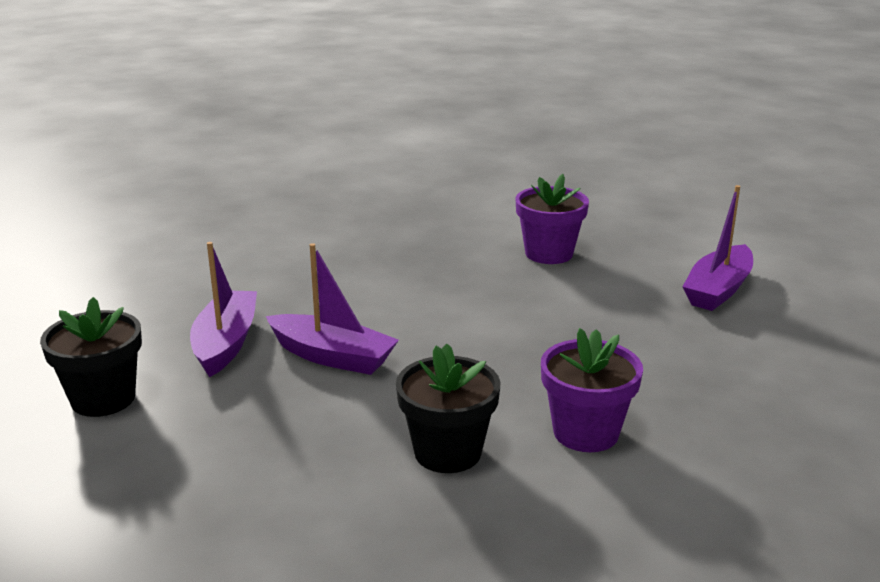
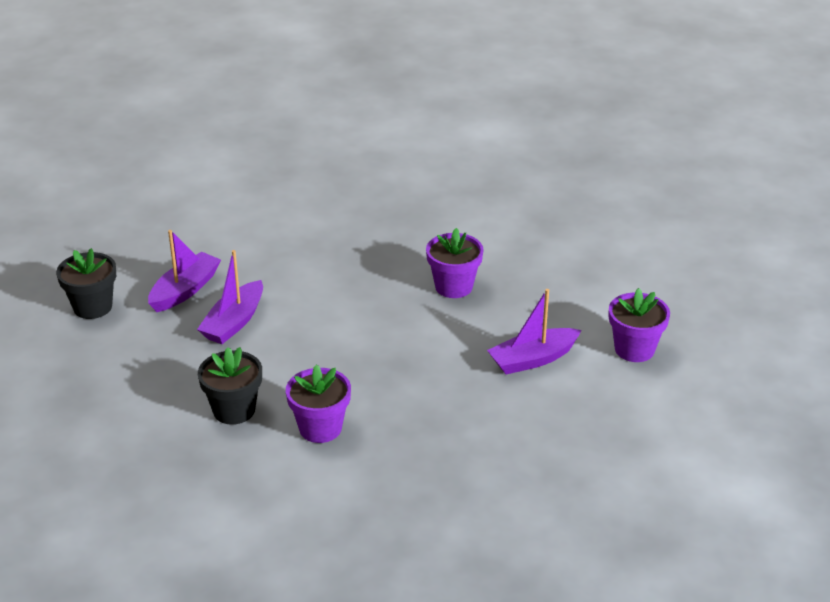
camera: 30 degrees right, 10 degrees up
(332, 356) = (234, 322): purple boat -> purple boat turned 60 degrees clockwise
(795, 254) = (634, 349): none -> purple flower pot

